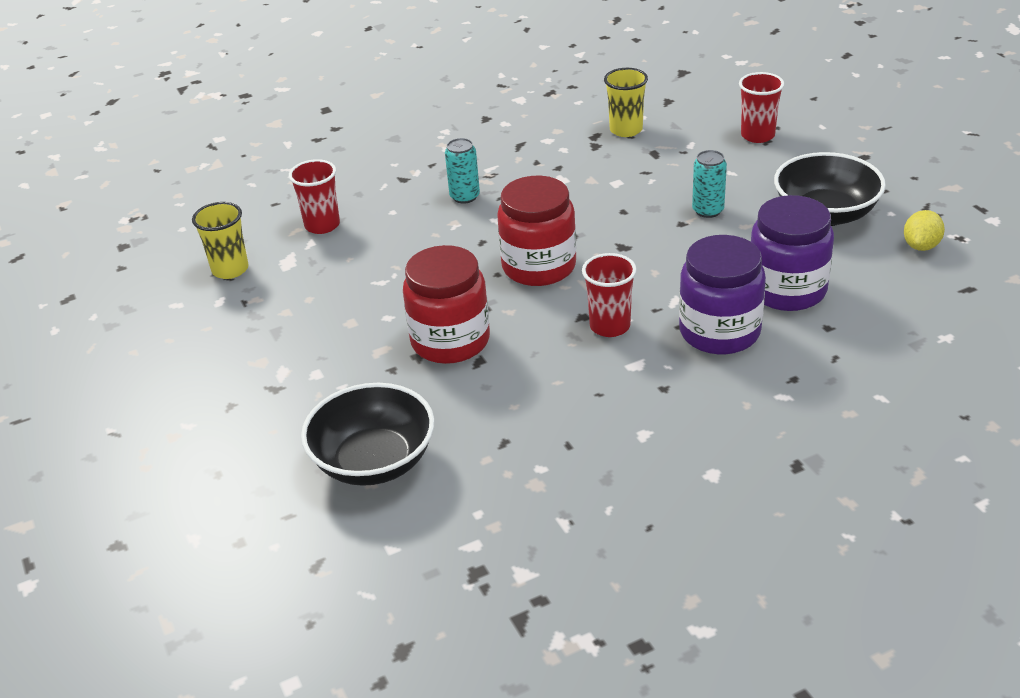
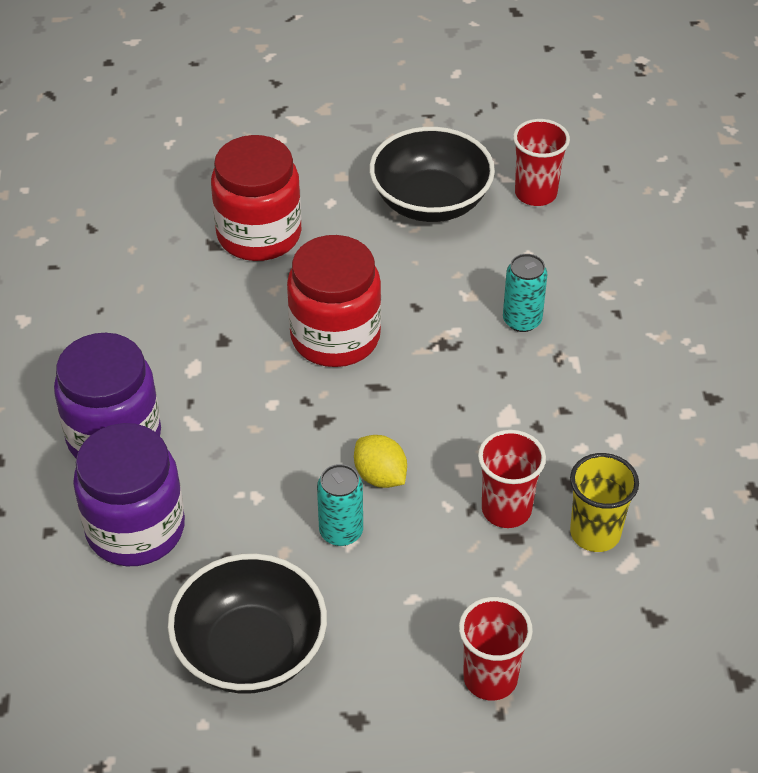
camera: 110 degrees right, 10 degrees up
(230, 269) = (493, 115): yellow cup -> none
(374, 461) = (134, 147): black bowl -> black bowl (430, 201)
(610, 326) = (191, 355): red cup -> red cup (506, 509)
(921, 246) = (114, 712): yellow lemon -> yellow lemon (380, 476)

